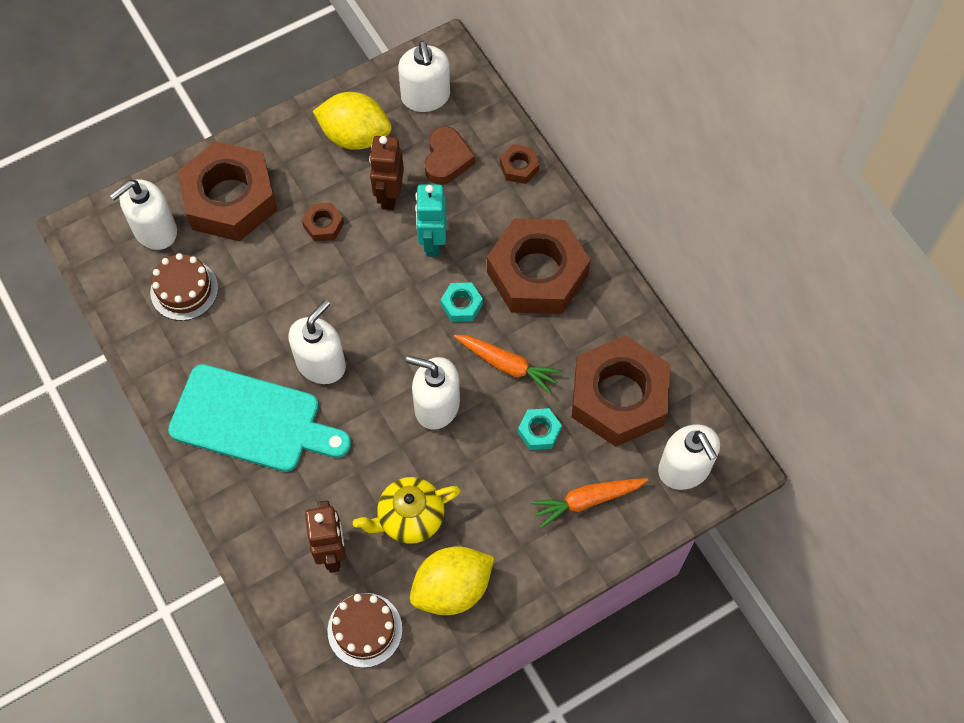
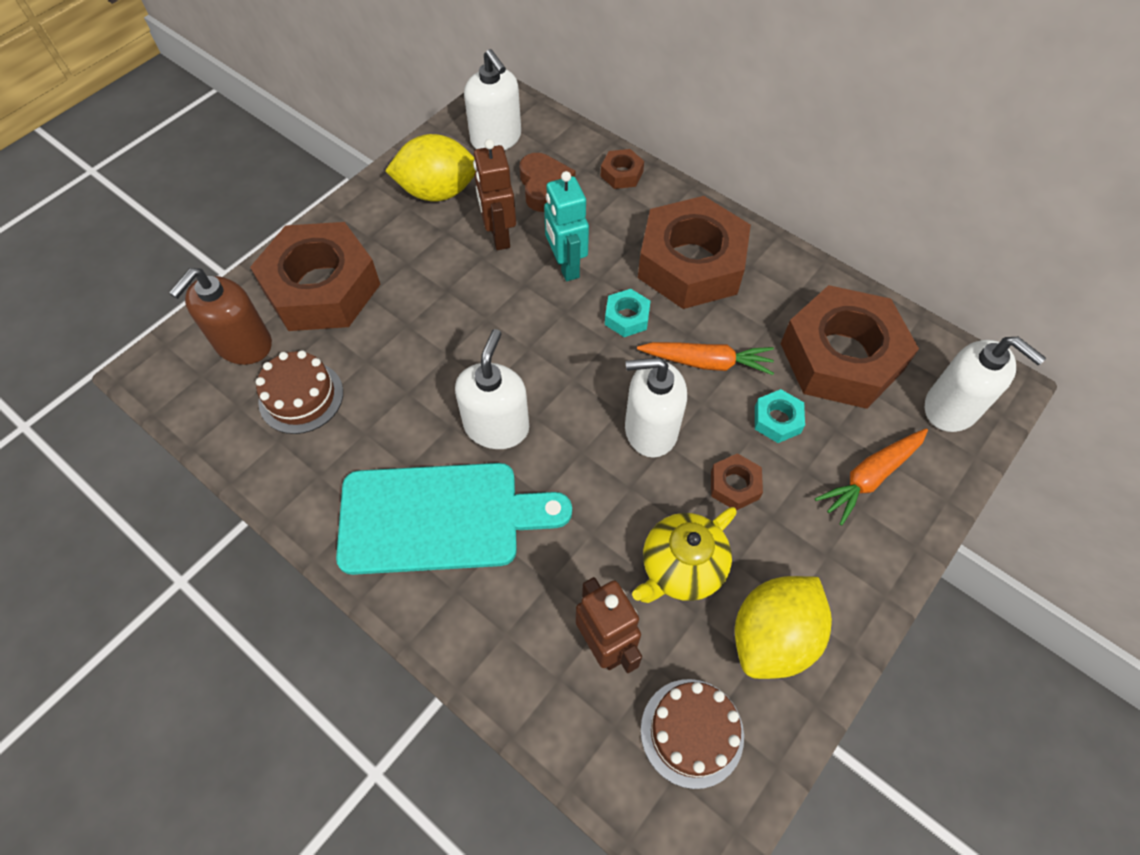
camera: 20 degrees left, 5 degrees down
(155, 230) = (243, 344): white soap dispenser -> brown soap dispenser
(323, 225) = (439, 283): brown nut -> brown nut (734, 485)

